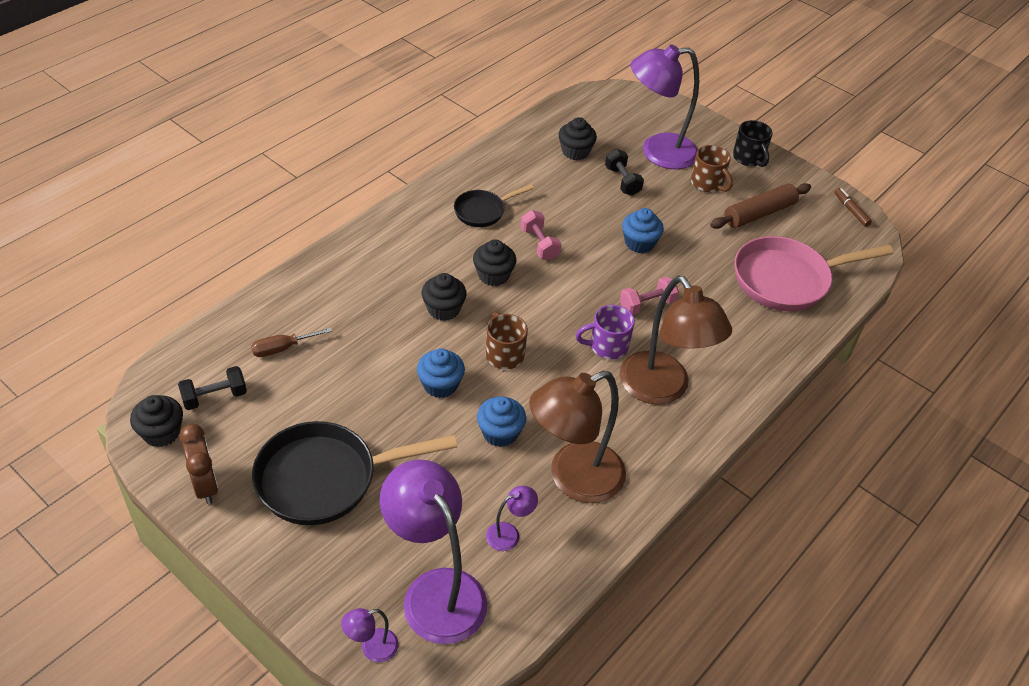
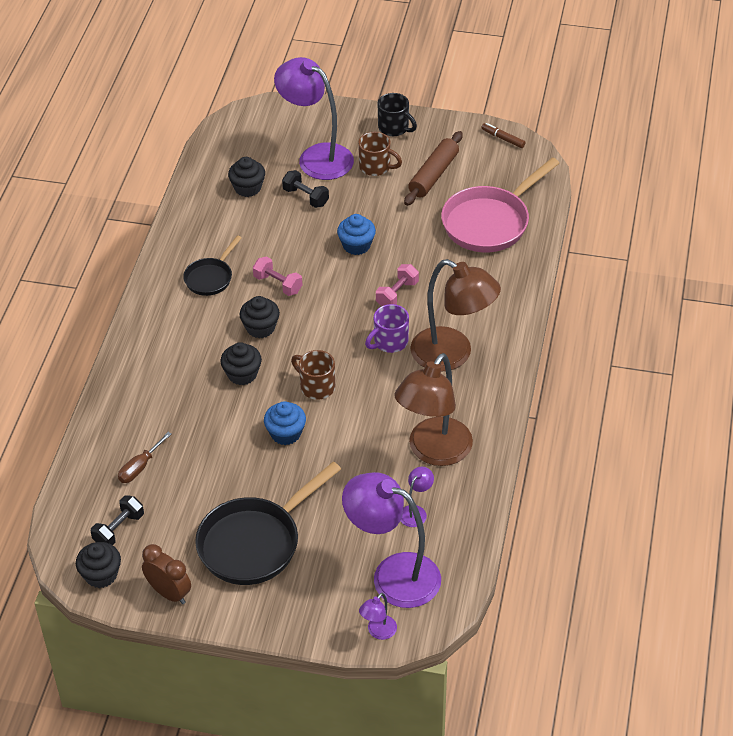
camera: 25 degrees left, 0 degrees up
(500, 433) = (357, 446): blue cupcake -> none
(657, 152) = (316, 157): purple lamp -> purple lamp turned 75 degrees clockwise

